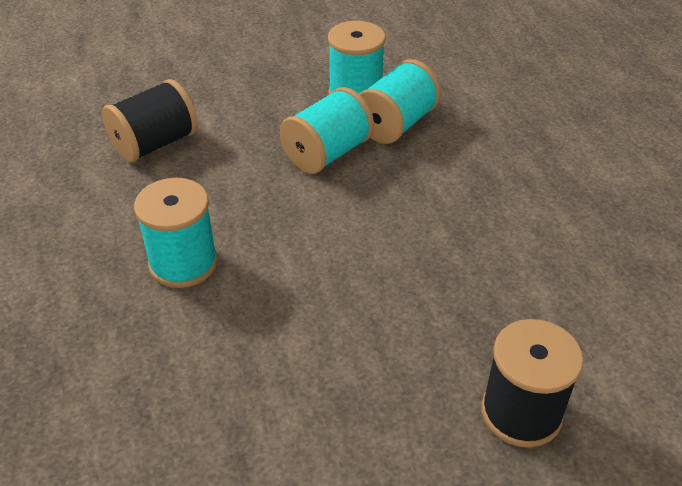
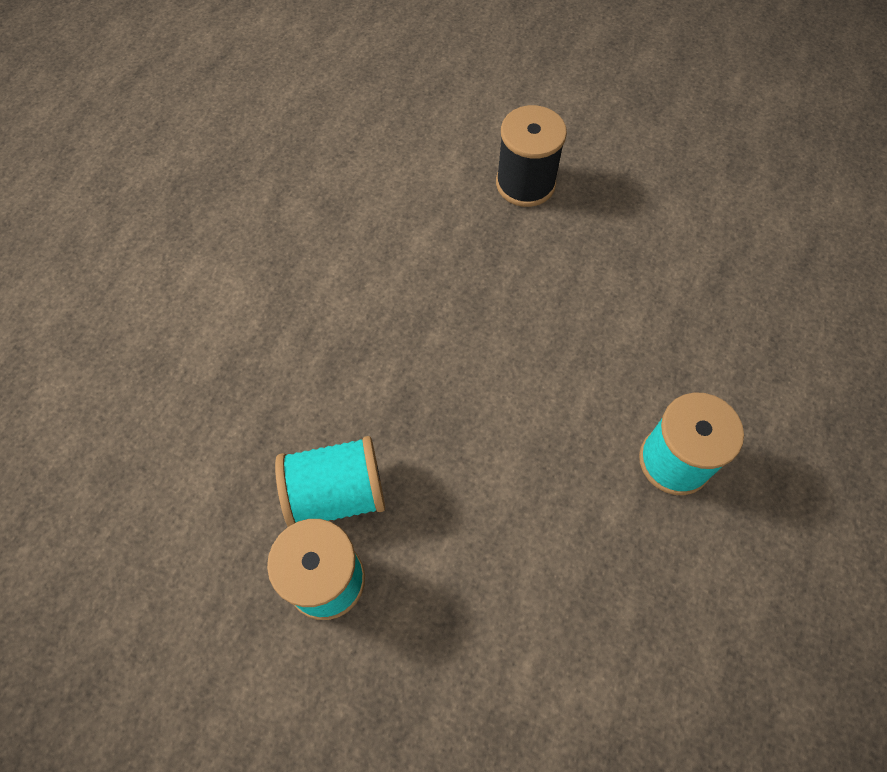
camera: 140 degrees left, 20 degrees up
(155, 144) = (611, 670): black spool -> none
(327, 153) = (442, 504): turquoise spool -> none

